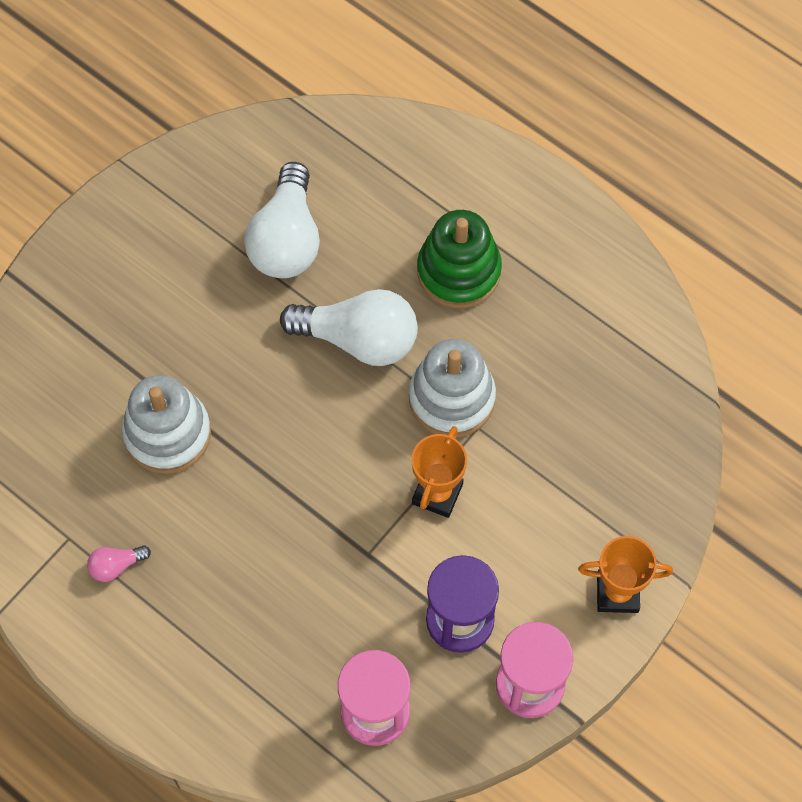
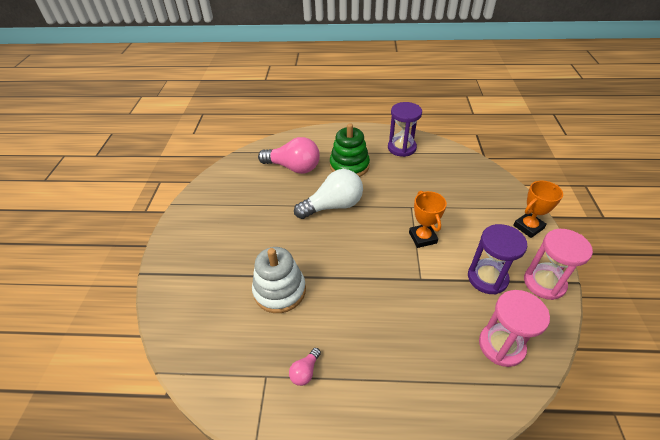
camera: 35 degrees left, 20 degrees down
(286, 240) = (270, 191): white light bulb -> none
(363, 210) = (293, 167): none -> pink light bulb
(451, 398) = (390, 203): white stacking toy -> none
(589, 292) = (401, 148): none -> purple hourglass

